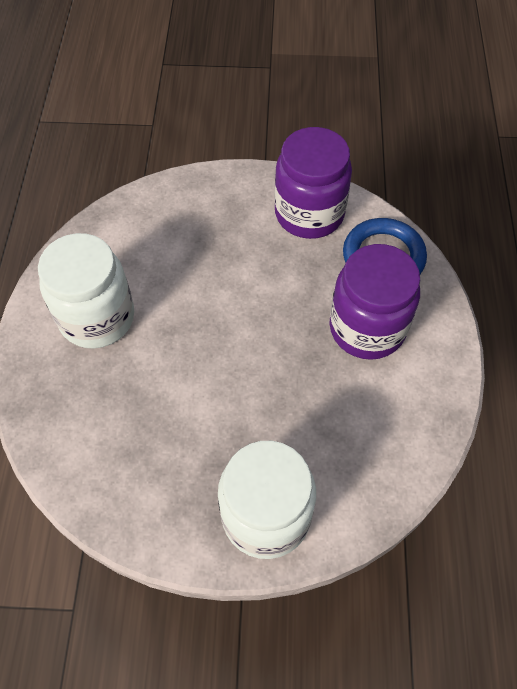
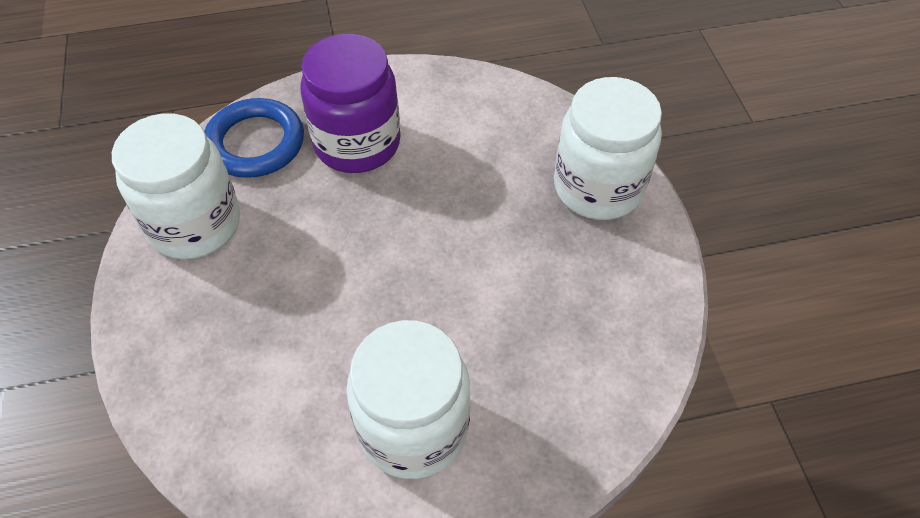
camera: 105 degrees left, 5 degrees down
(309, 213) = (195, 224): purple jar -> white jar

